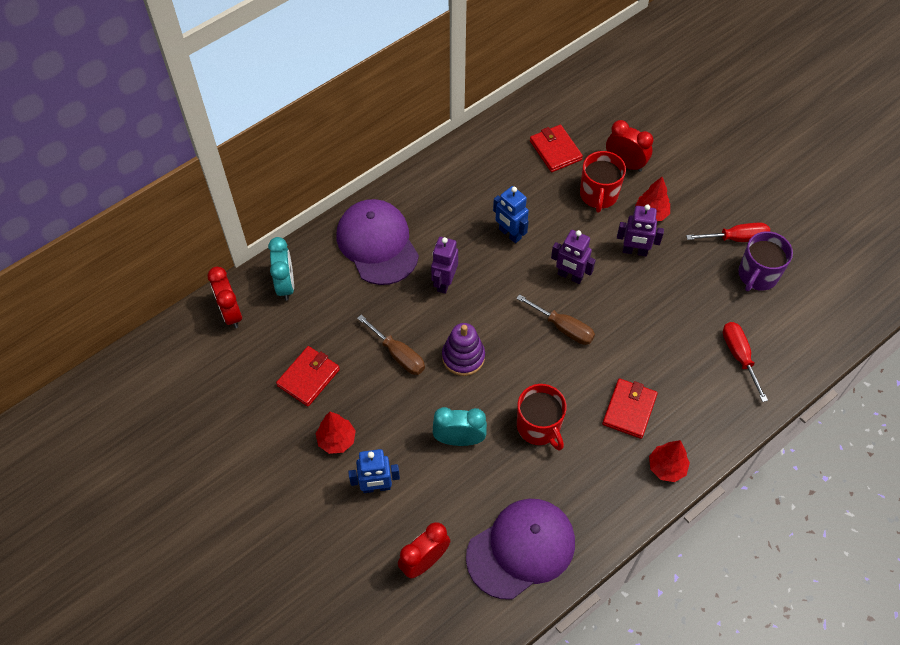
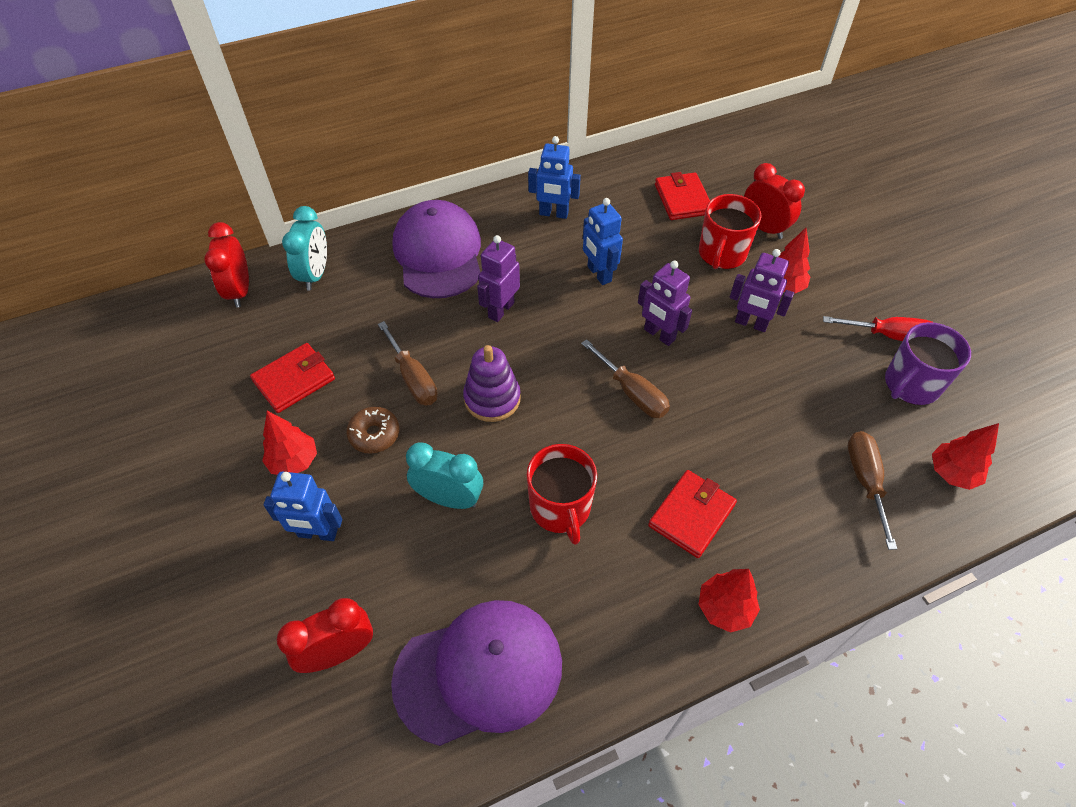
camera: 15 degrees right, 5 degrees down
(387, 405) = (374, 434): none -> brown donut
(457, 186) = (553, 214): none -> blue robot
(739, 356) = (865, 481): red screwdriver -> brown screwdriver
(795, 337) = (952, 473): none -> red tree

